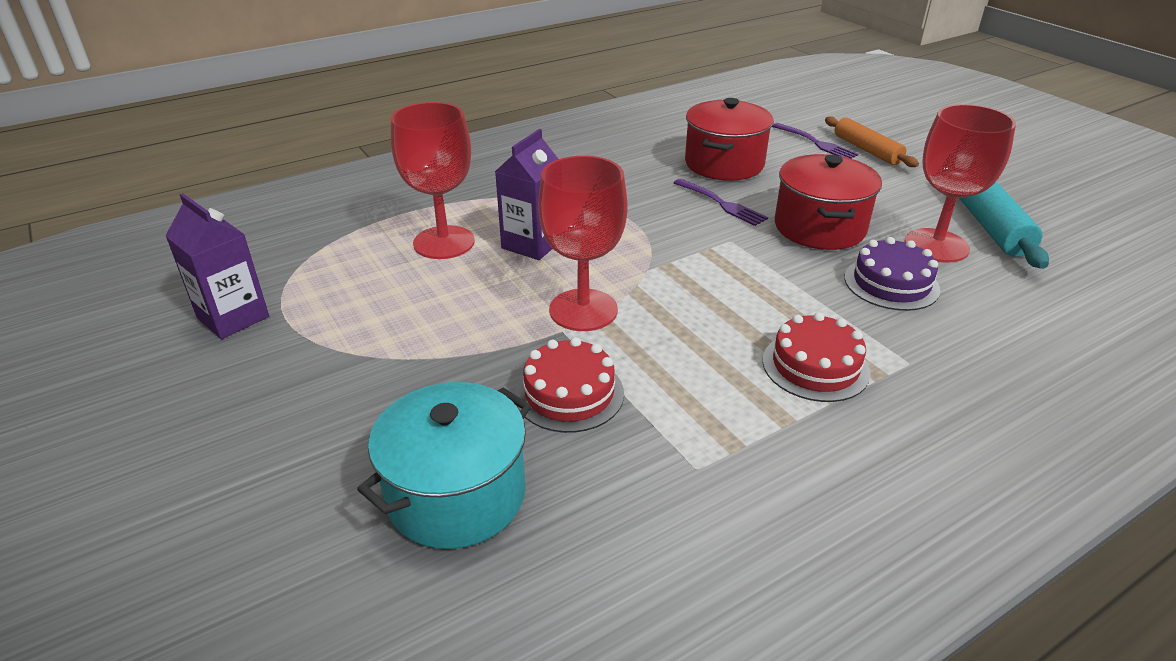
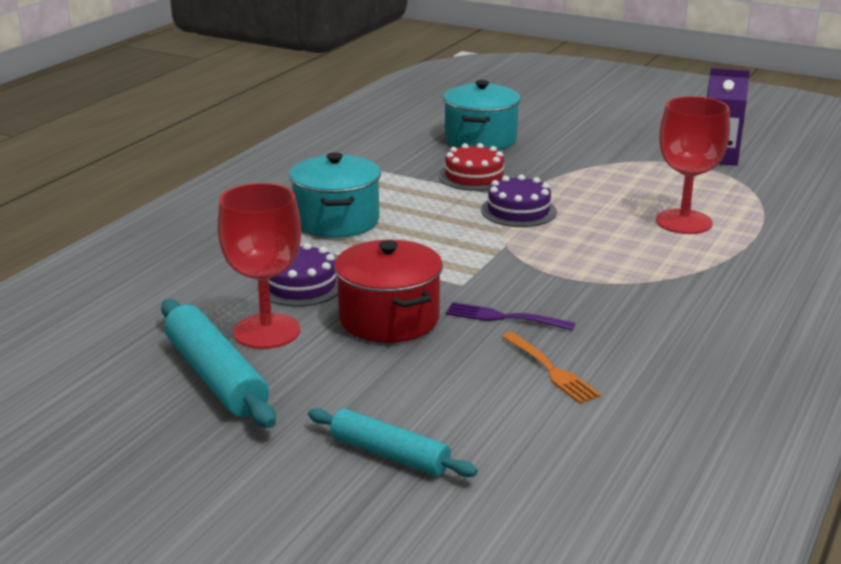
camera: 150 degrees right, 10 degrees down
(532, 244) = (618, 238): purple carton -> none
(583, 310) = (518, 211): red goblet -> purple cake
(724, 164) = (551, 370): red pot -> orange fork
(815, 366) = (336, 221): red cake -> turquoise pot
(816, 143) = (467, 446): purple fork -> none
(867, 150) = (389, 454): orange rolling pin -> turquoise rolling pin

